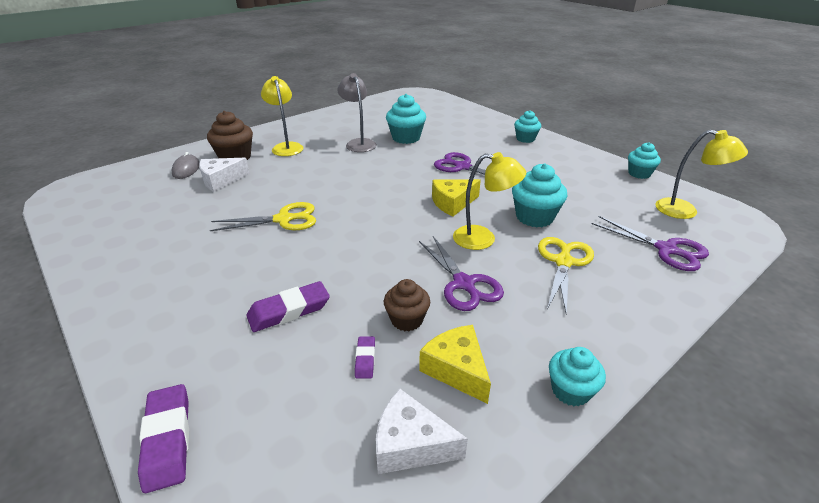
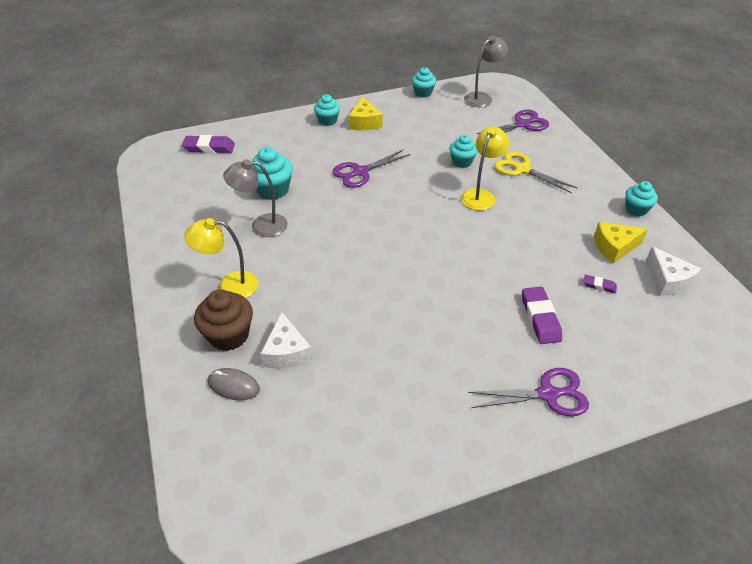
camera: 70 degrees left, 10 degrees up
(168, 439) = (657, 392): purple eraser -> purple eraser (209, 148)
(284, 219) = (401, 306): yellow scissors -> none
(407, 320) = (564, 257): brown cupcake -> none
(410, 444) = (667, 280): white cheese -> white cheese turned 60 degrees counterclockwise
(452, 203) = (422, 195): yellow cheese -> yellow cheese (364, 122)
(464, 284) = (533, 220): purple scissors -> purple scissors (548, 394)
(534, 217) = (462, 162): turquoise cupcake -> turquoise cupcake, size x0.66
(685, 211) = (482, 97): yellow lamp -> grey lamp

